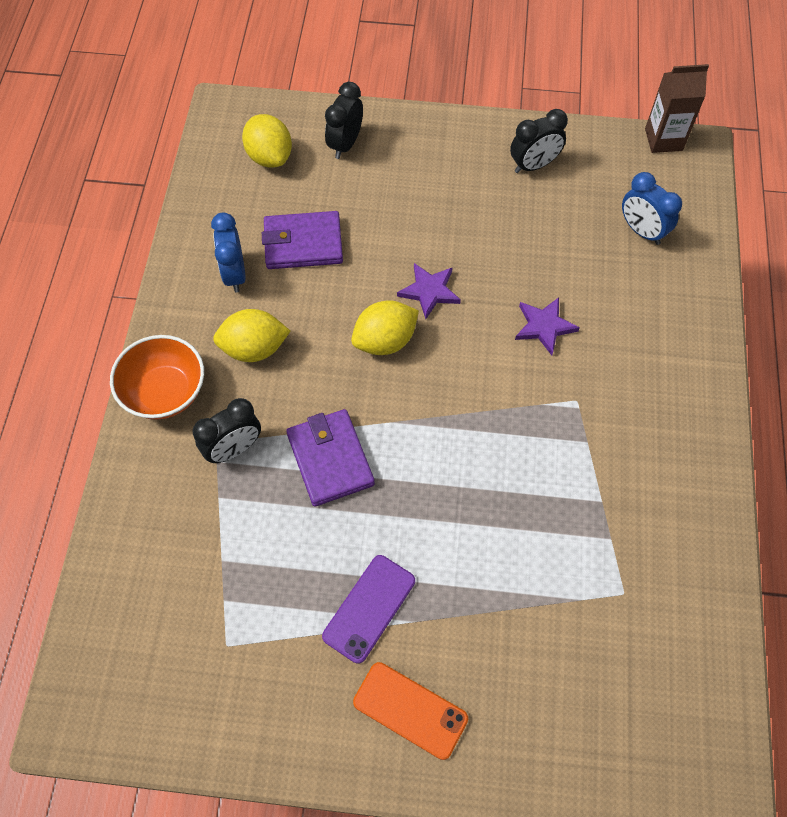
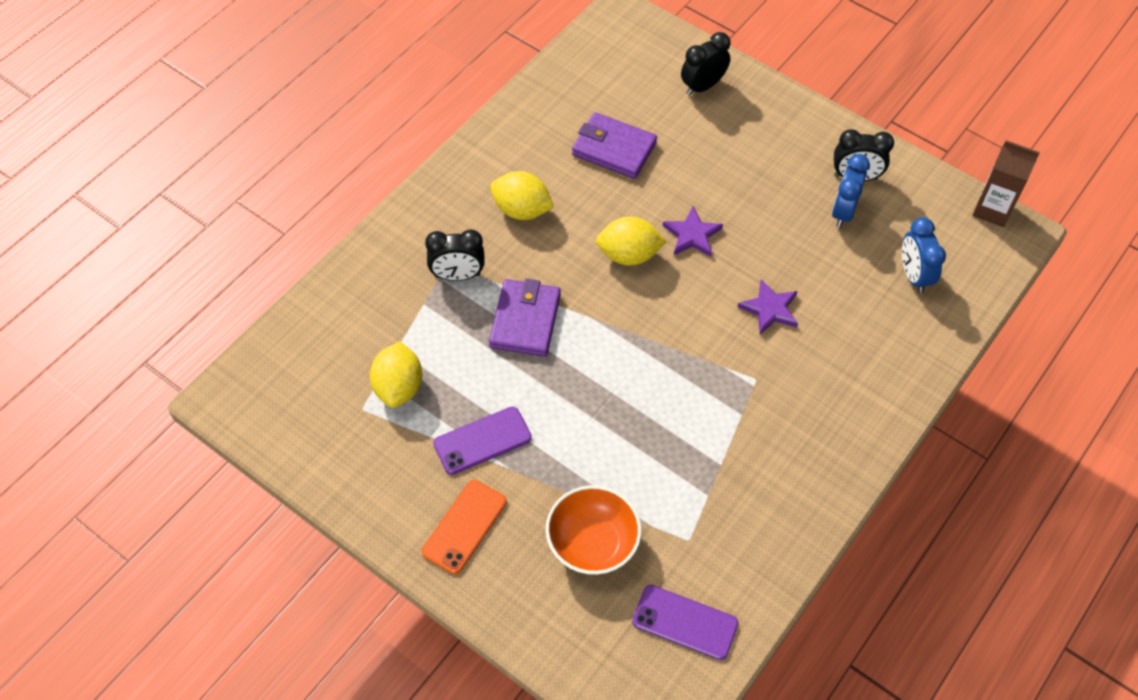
camera: 30 degrees right, 5 degrees down
(165, 392) = (433, 208): orange bowl -> orange bowl (592, 543)
(234, 274) = (543, 147): blue clock -> blue clock (843, 212)
(269, 157) = (632, 68): yellow lemon -> yellow lemon (398, 387)
(410, 710) = (464, 526): orange phone -> orange phone turned 60 degrees clockwise
(675, 679) = (685, 622): none -> purple phone

